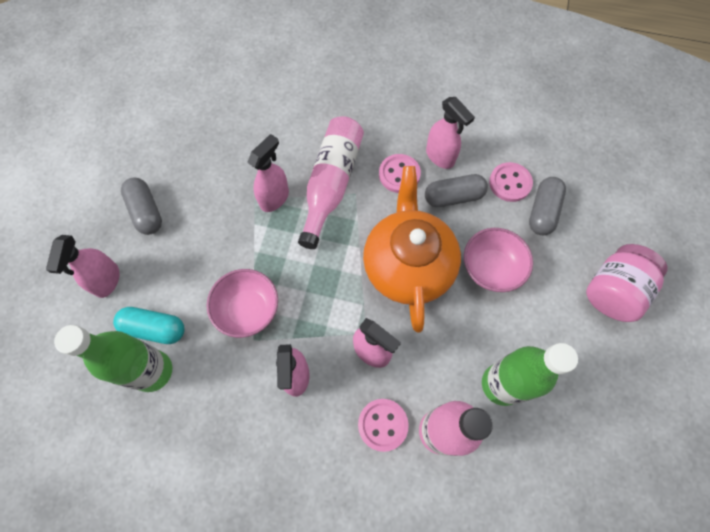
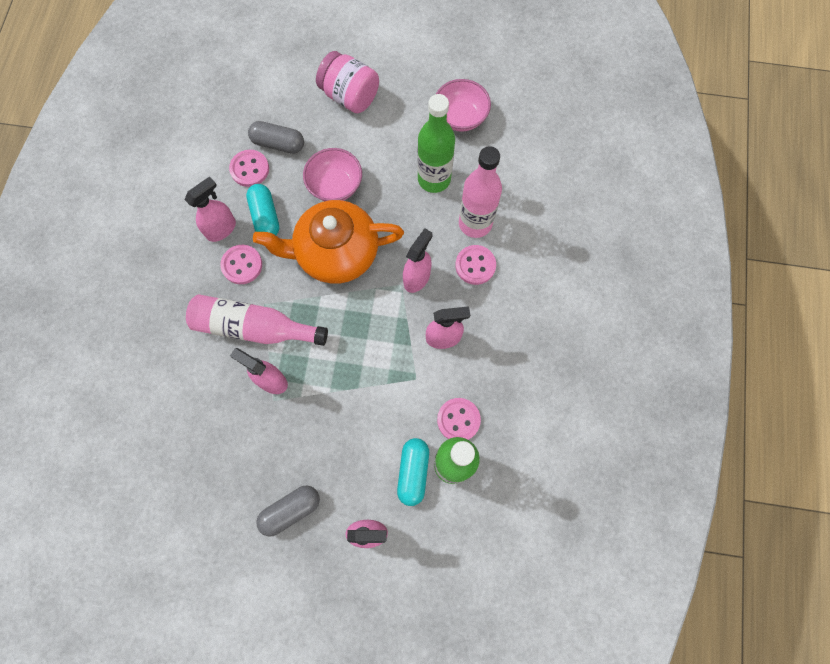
camera: 95 degrees left, 5 degrees up
(199, 383) = (458, 420): none -> pink button
(248, 310) = (388, 388): pink bowl -> pink bowl (460, 117)
(453, 197) = (265, 216): grey capsule -> turquoise capsule

